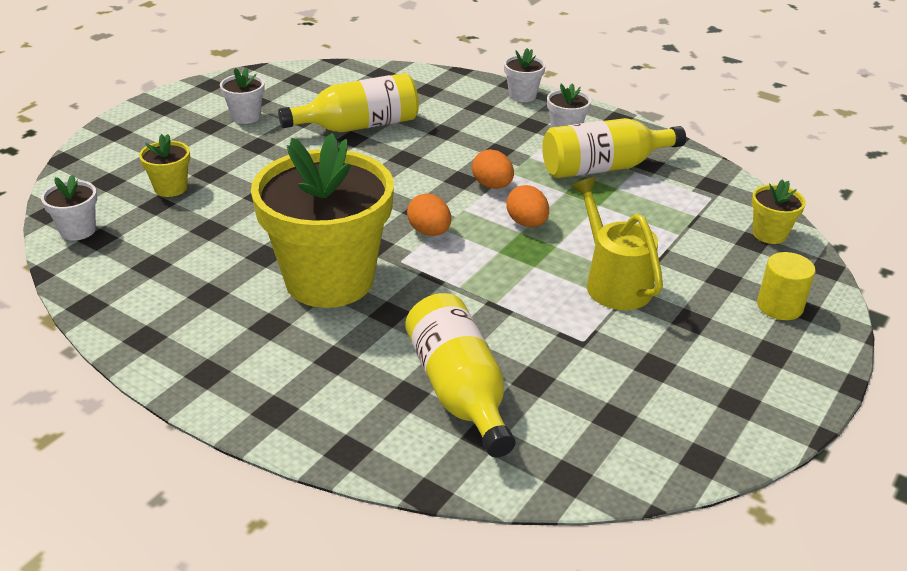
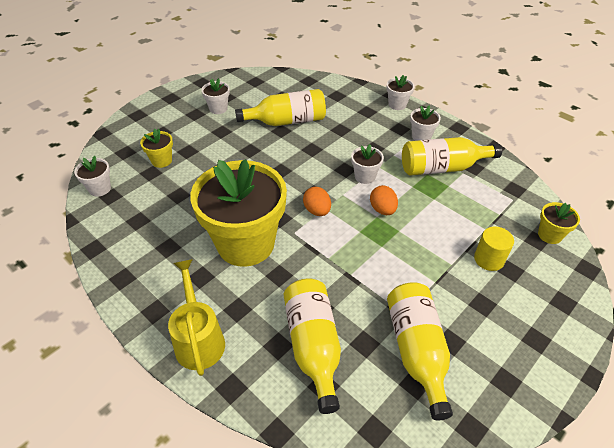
camera: 10 degrees right, 10 degrees up
(492, 185) = (365, 176): orange egg -> white flower pot
(609, 381) = (417, 351): none -> yellow bottle
(613, 282) = (433, 265): yellow watering can -> yellow watering can (198, 338)
(779, 306) = (548, 299): yellow cylinder -> yellow cylinder (489, 259)

